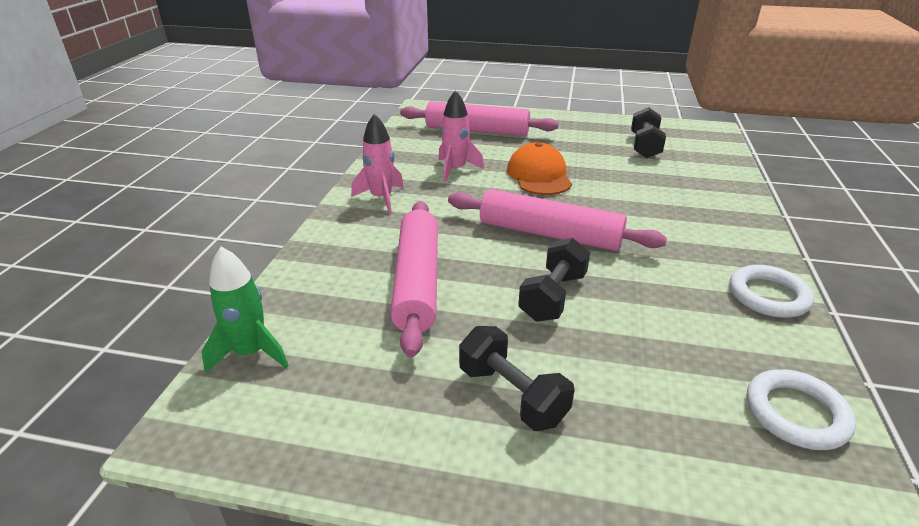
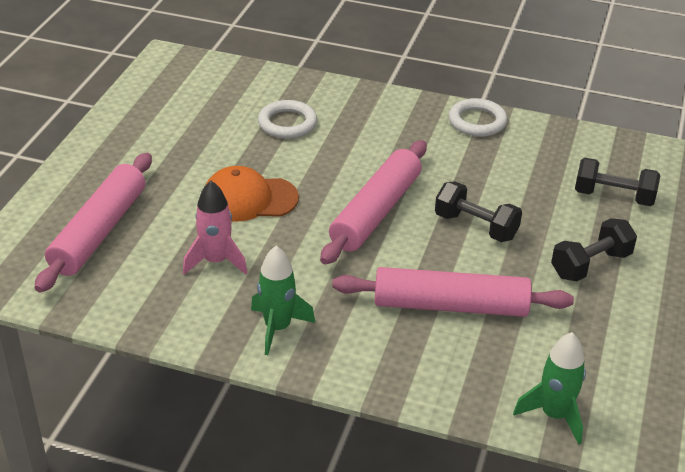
camera: 85 degrees left, 5 degrees up
(381, 198) = (277, 328): pink rocket -> green rocket
(644, 146) = (196, 112): black dumbbell -> black dumbbell (613, 196)
(796, 413) = (595, 150): white ring -> white ring (287, 123)

